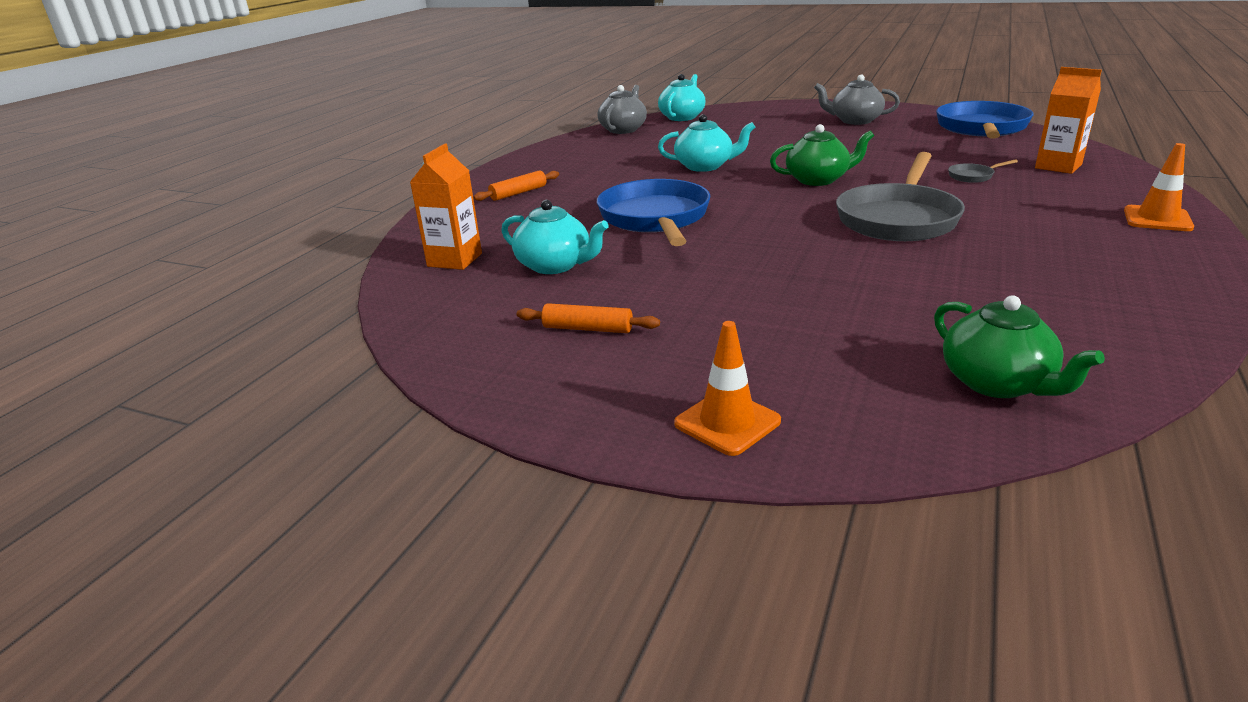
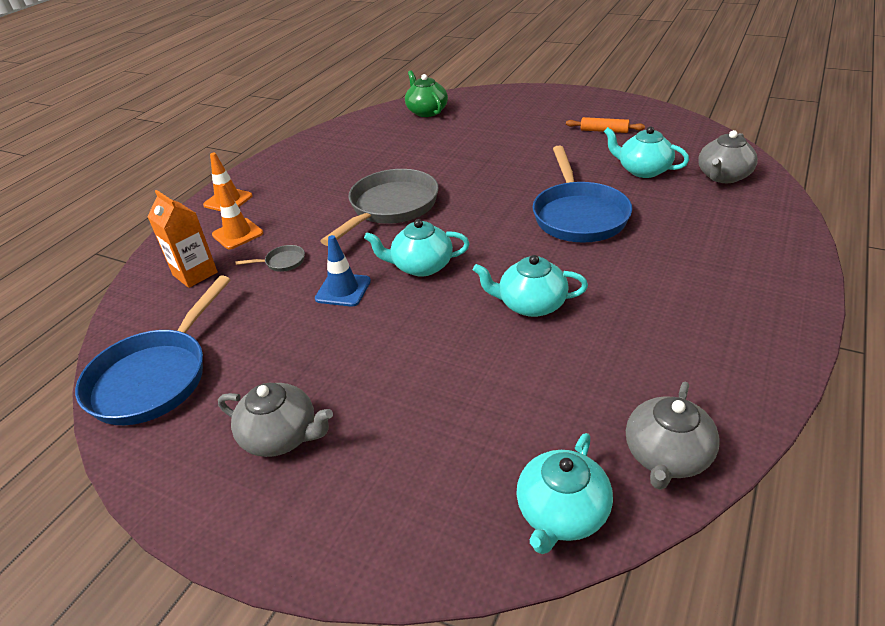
camera: 175 degrees left, 10 degrees up
(454, 260) = (723, 176): orange carton -> grey teapot
(518, 193) = (732, 262): orange rolling pin -> none
(727, 422) = (536, 98): orange traffic cone -> orange traffic cone (237, 234)
(818, 180) = (421, 266): green teapot -> turquoise teapot
(883, 165) = (343, 290): none -> blue traffic cone

